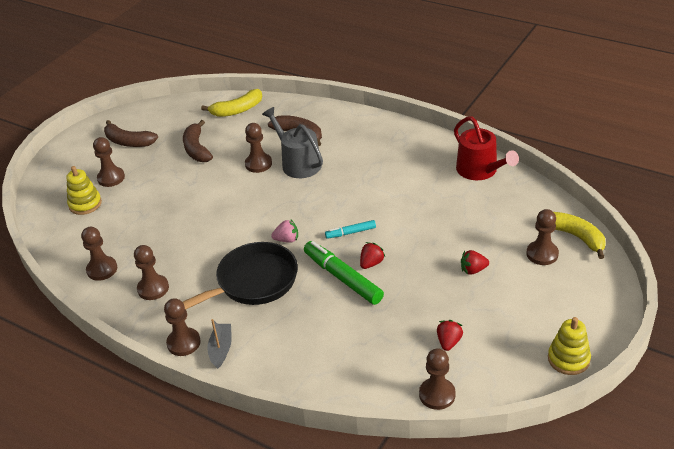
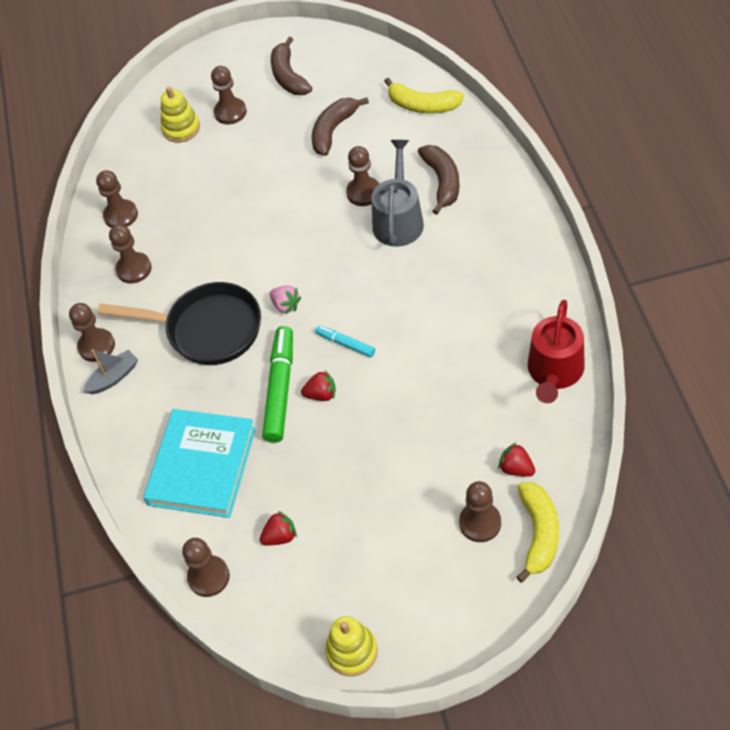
camera: 50 degrees right, 15 degrees up
(350, 347) = (202, 466): none -> turquoise book
(473, 270) = (395, 482): red strawberry -> red strawberry (516, 468)

